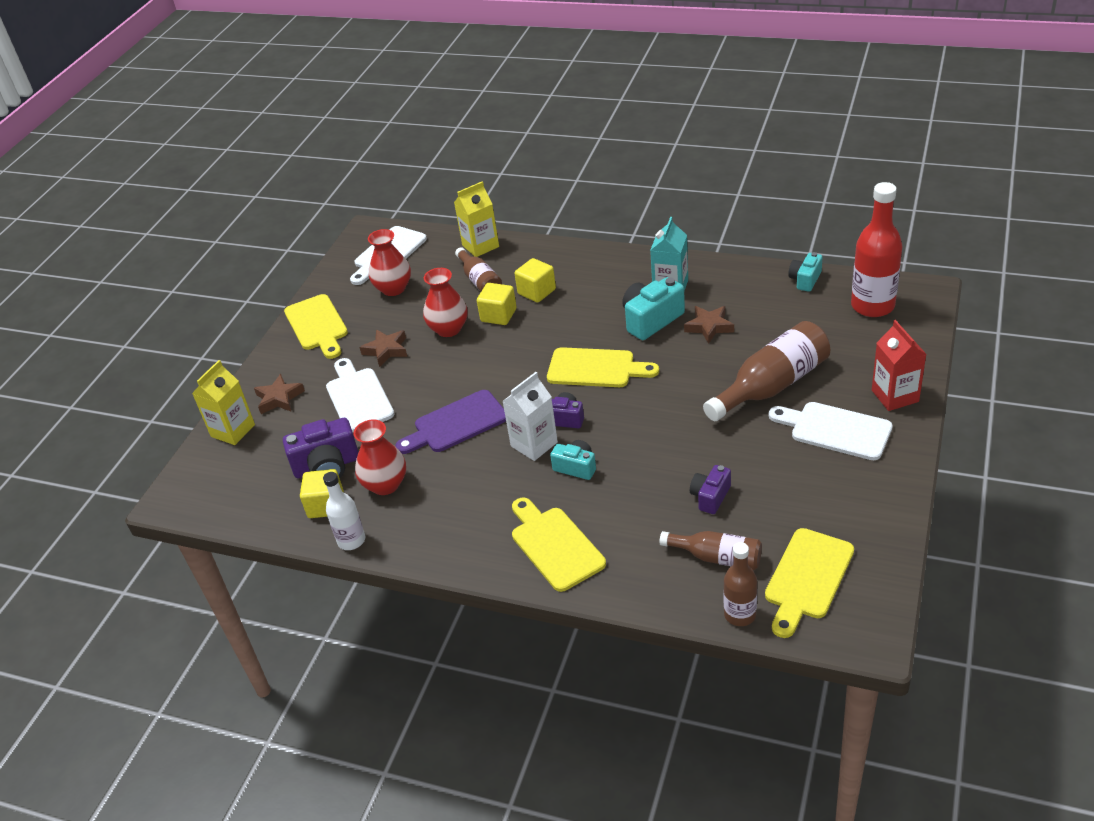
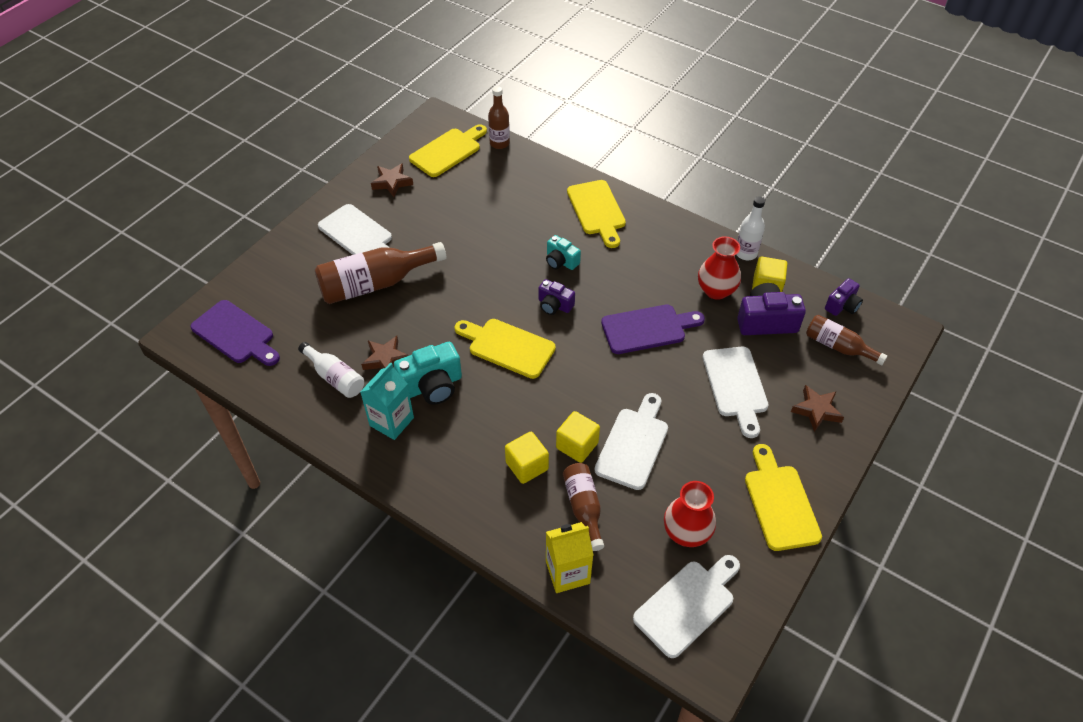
camera: 170 degrees left, 10 degrees up
(233, 430) = (859, 386): yellow carton -> none
(386, 350) = (703, 437): brown star -> brown star (392, 182)
(448, 329) = (633, 444): red vase -> white cutting board
(534, 444) = (587, 290): white carton -> none
(710, 497) = (476, 213): purple camera -> purple camera (842, 305)
(717, 557) = (494, 176): brown bottle -> brown bottle (838, 347)
(746, 302) = (335, 377): none -> white bottle
(805, 280) = (265, 385): turquoise camera -> none
(872, 306) = (235, 334): red bottle -> purple cutting board
(895, 396) = (295, 247): red carton -> none

